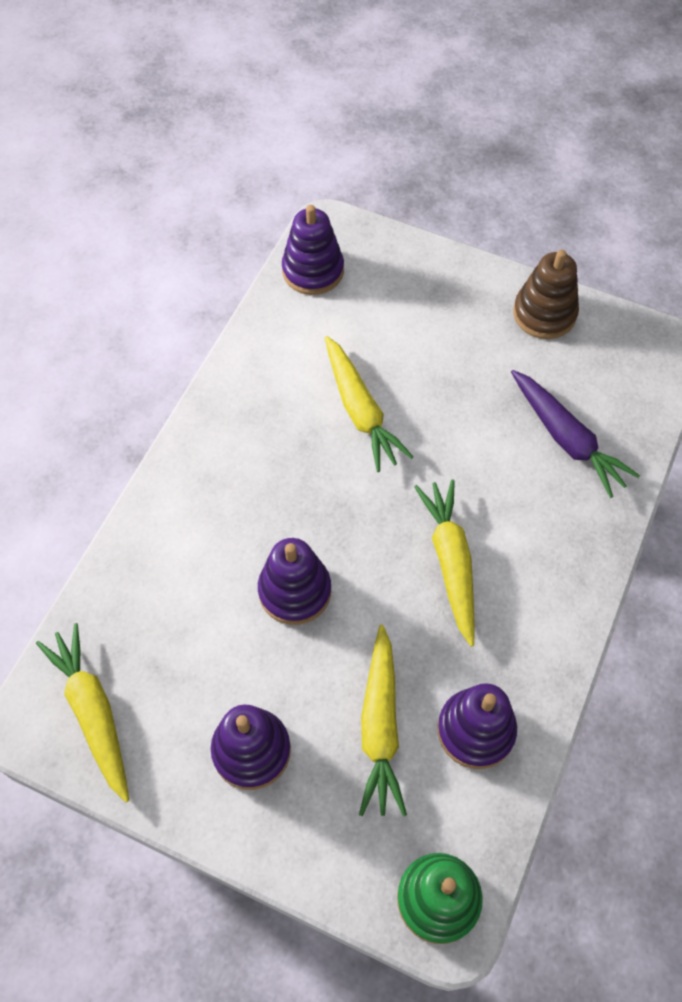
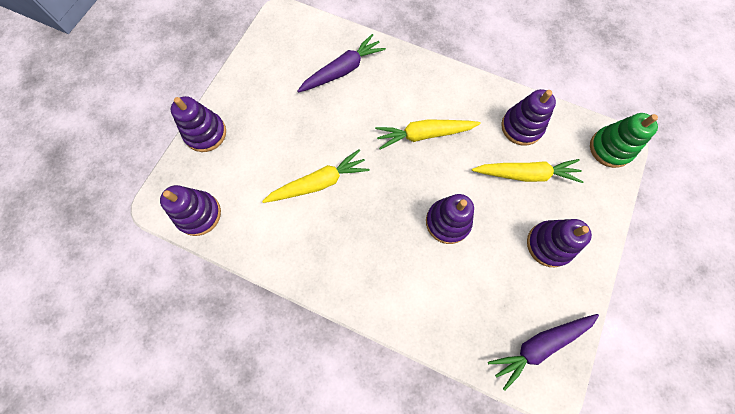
camera: 90 degrees left, 10 degrees up
(93, 712) = (539, 345): yellow carrot -> purple carrot
(437, 266) = (205, 133): none -> purple stacking toy
(544, 314) = (252, 74): brown stacking toy -> none

